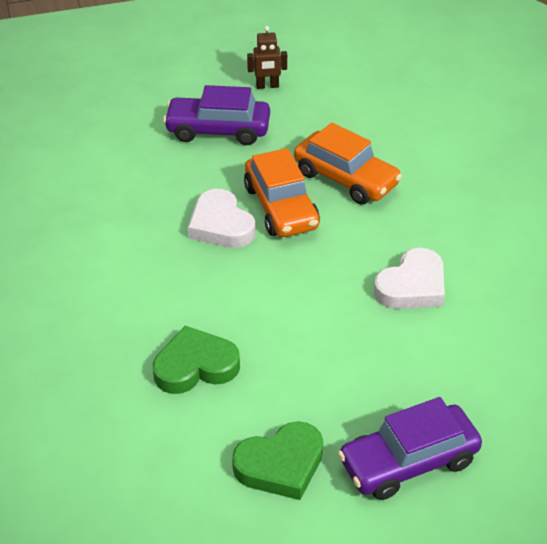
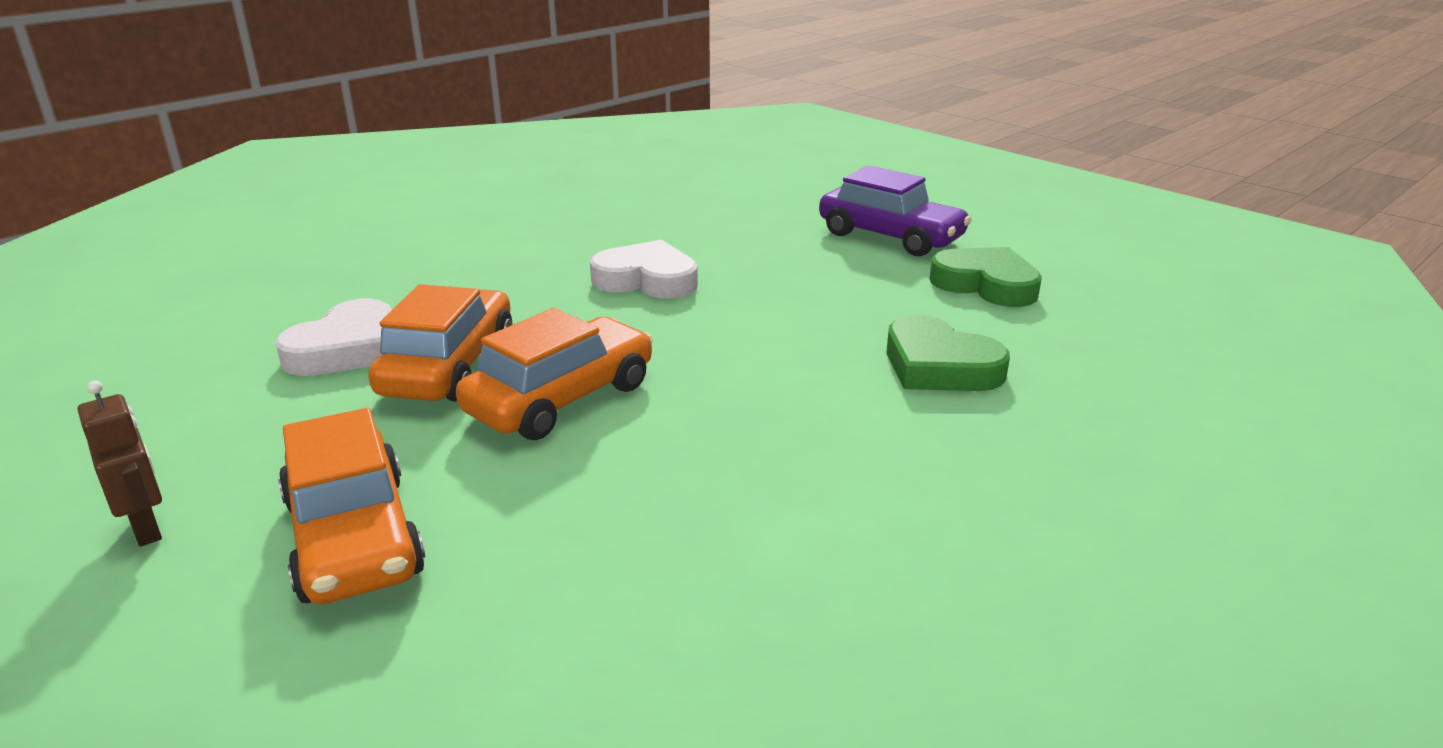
camera: 120 degrees left, 15 degrees down
(218, 130) = (353, 537): purple car -> orange car
(221, 225) = (650, 437): white heart -> white heart (346, 349)

